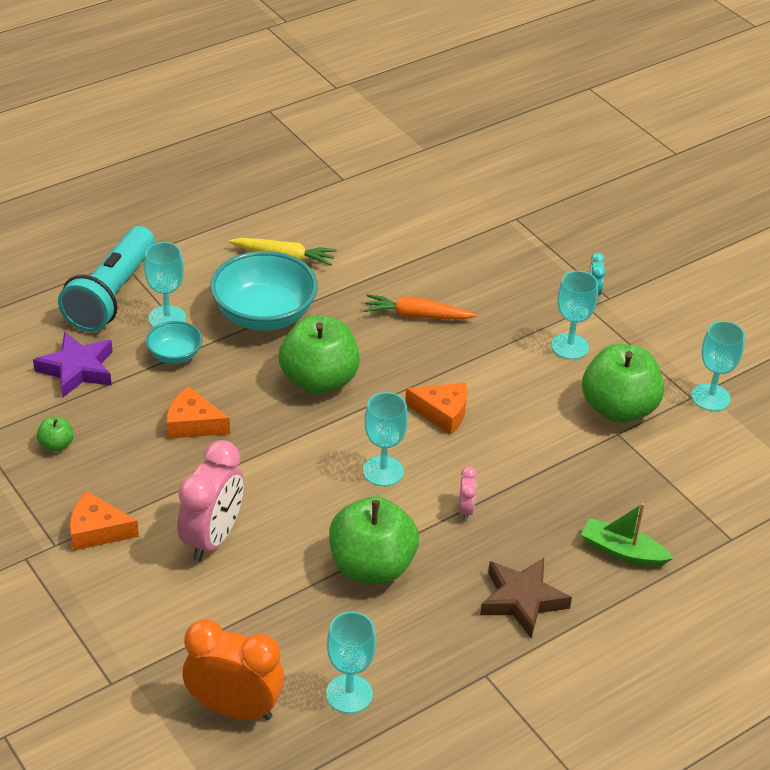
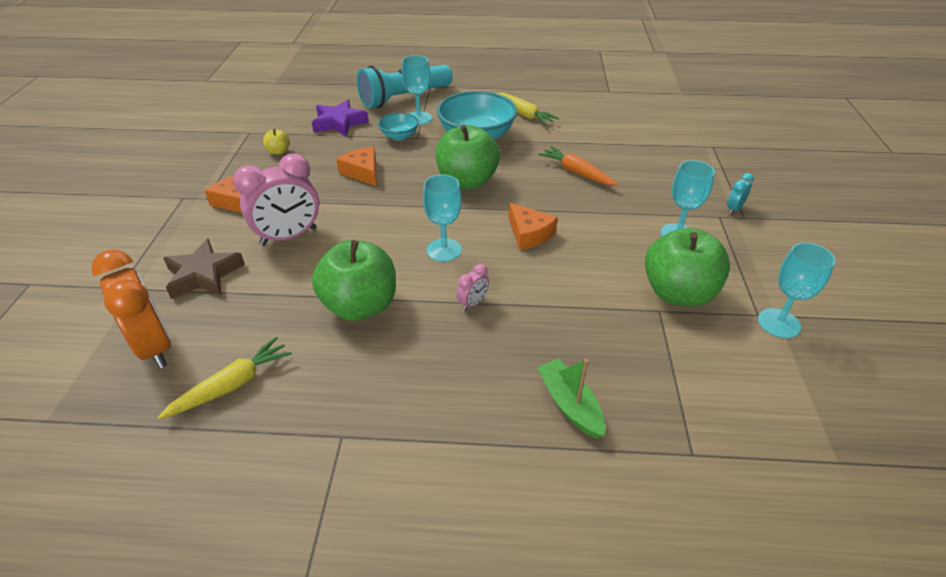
camera: 40 degrees right, 0 degrees up
(56, 445) = (278, 151): green apple -> yellow apple
(349, 694) = (232, 385): turquoise goblet -> yellow carrot
(522, 600) = (440, 394): brown star -> brown star (204, 275)

